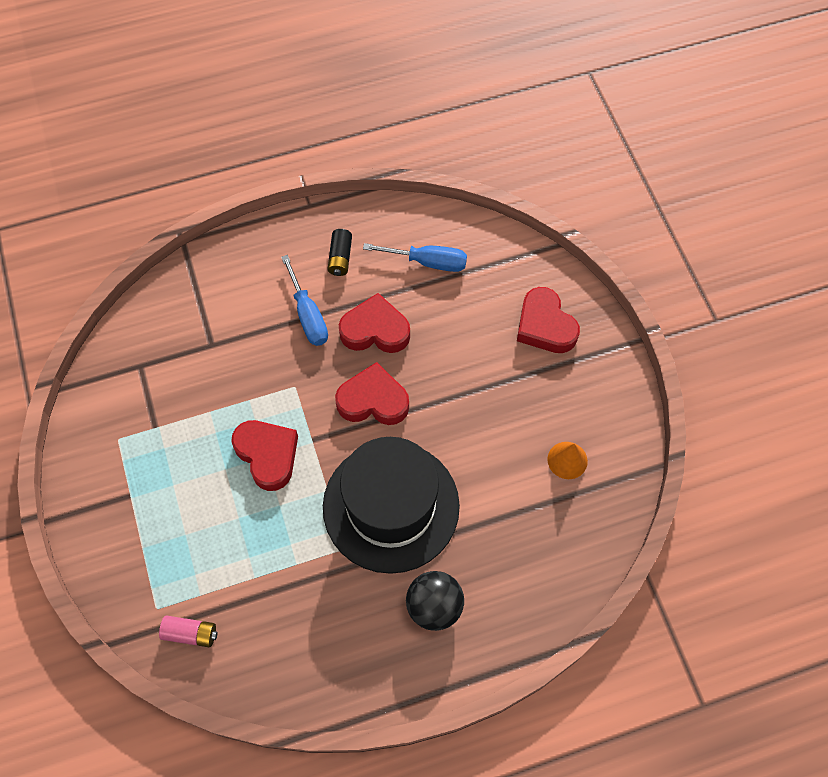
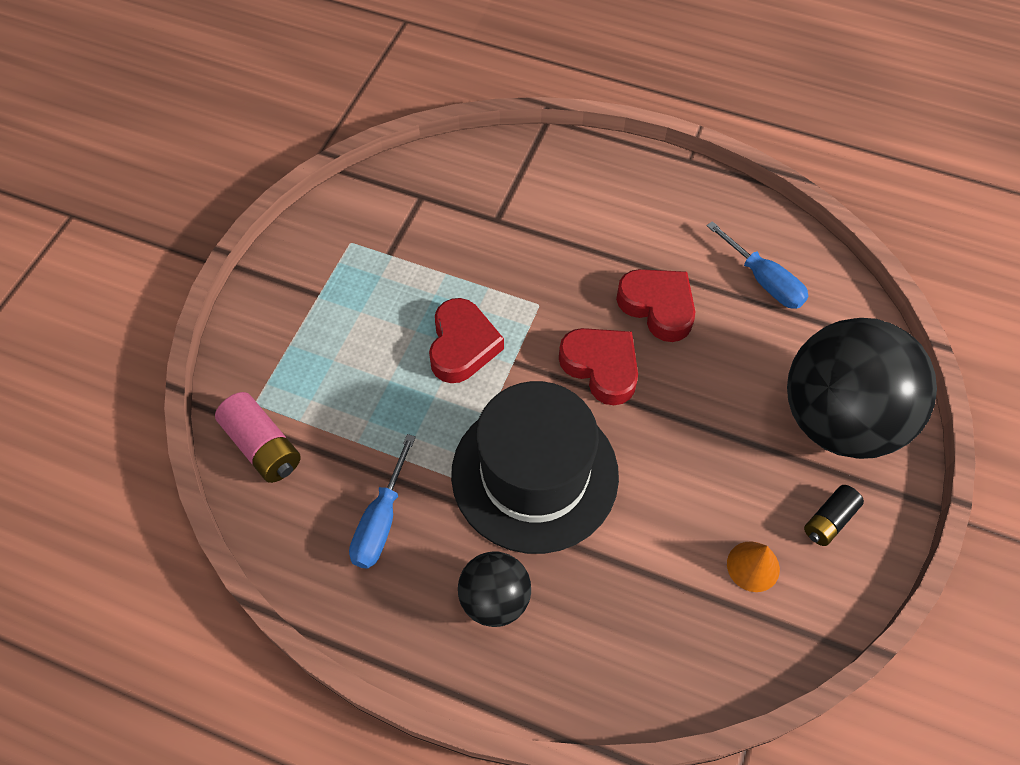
camera: 40 degrees right, 5 degrees down
(190, 633) = (262, 446): pink battery -> pink battery, size x1.53
(308, 315) = (605, 251): blue screwdriver -> blue screwdriver (381, 520)
(340, 258) = (679, 222): black battery -> black battery (829, 520)
(545, 326) = (839, 420): red heart -> black ball

